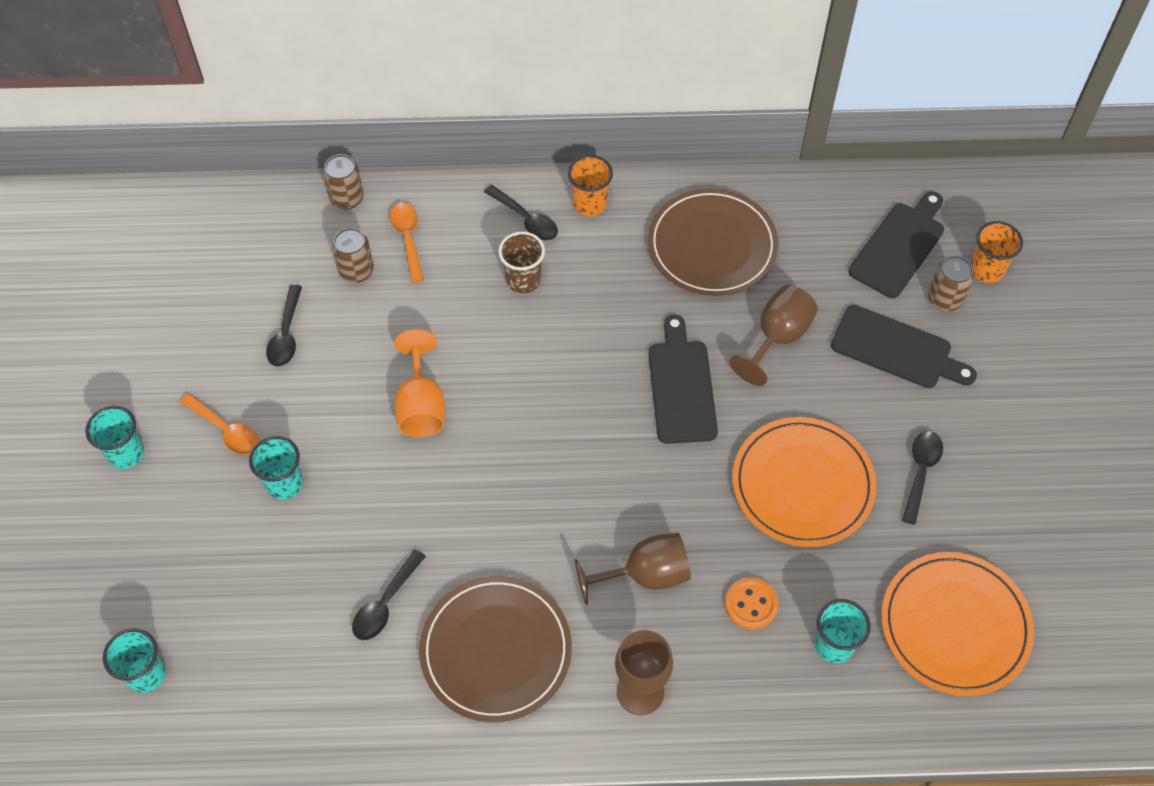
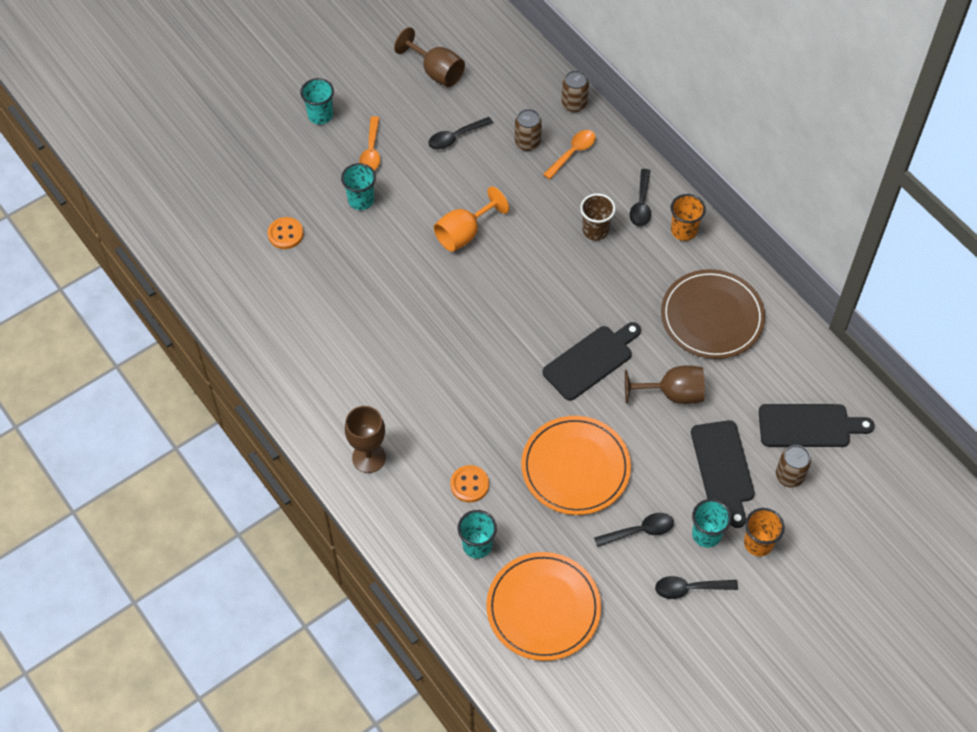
camera: 55 degrees right, 0 degrees up
(146, 674) = (203, 214): turquoise cup -> turquoise cup (706, 534)
(259, 595) = (285, 234): none -> orange button
(385, 603) = (326, 296): black spoon -> black spoon (689, 588)
(496, 650) = (339, 368): brown plate -> none
(645, 575) = (445, 416): brown goblet -> brown goblet (436, 72)
(986, 270) = (837, 489): orange cup -> orange cup (758, 543)

